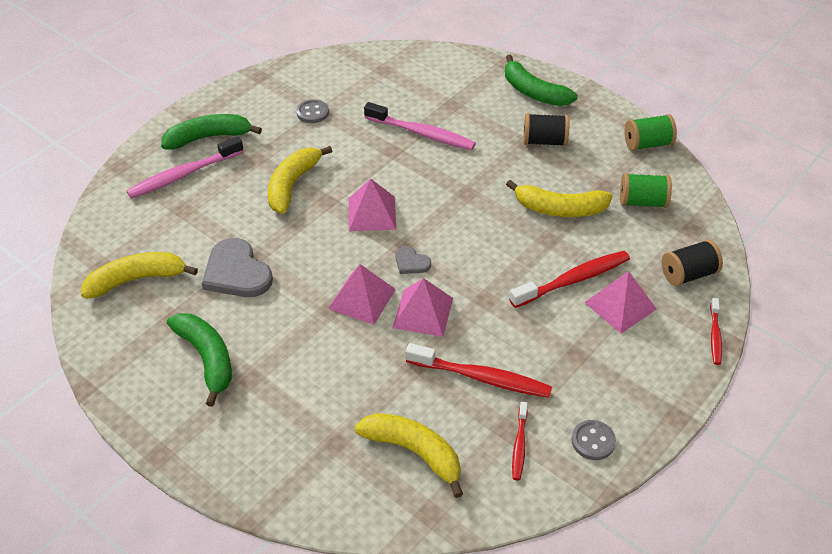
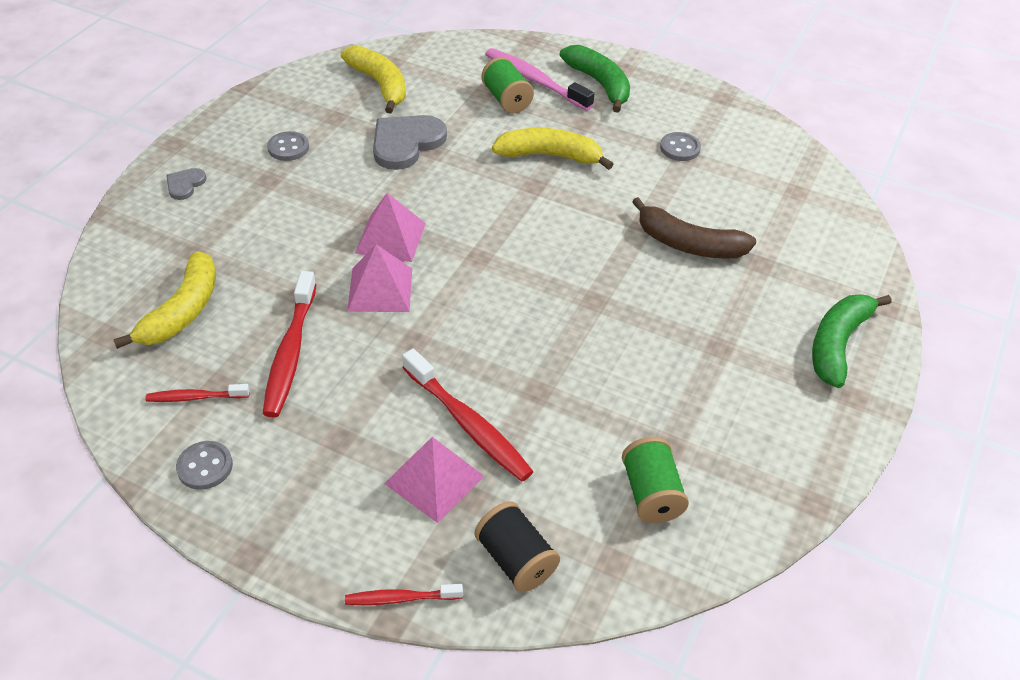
camera: 75 degrees right, 0 degrees up
(207, 359) = (288, 148): green banana -> grey button
(372, 213) = (526, 224): pink pyramid -> none
(411, 262) = (457, 268): grey heart -> grey heart (185, 184)
(422, 133) = (688, 244): pink toothbrush -> brown banana
(544, 141) = (733, 367): black spool -> none
(559, 209) = (599, 397): yellow banana -> none
(647, 144) = (789, 492): green spool -> green spool (506, 99)

